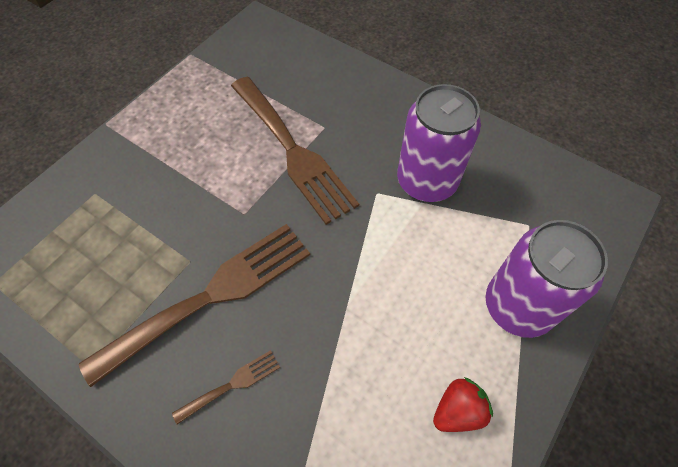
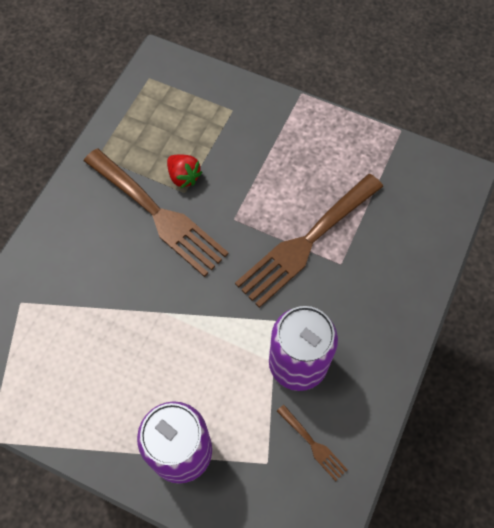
camera: 80 degrees right, 5 degrees up
(232, 384) = (94, 245): brown fork -> brown fork (313, 445)
(458, 410) = (89, 405): red strawberry -> red strawberry (183, 177)

